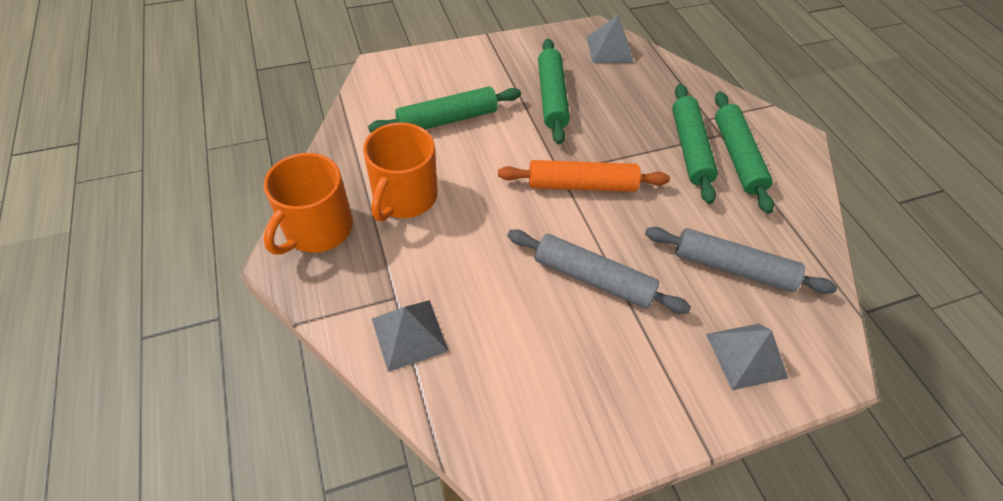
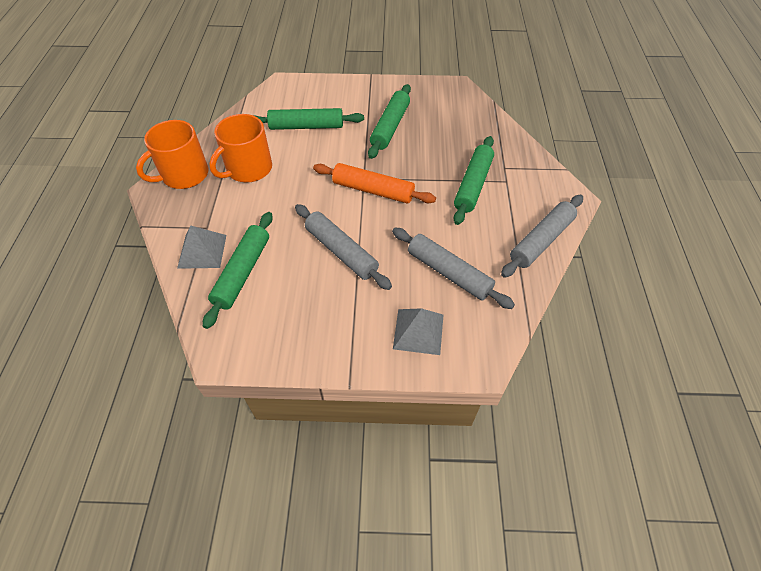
camera: 25 degrees right, 0 degrees up
(609, 49) = (457, 102): grey pyramid -> none
(736, 157) = (507, 199): green rolling pin -> green rolling pin (242, 272)
(802, 197) = (541, 241): none -> grey rolling pin

